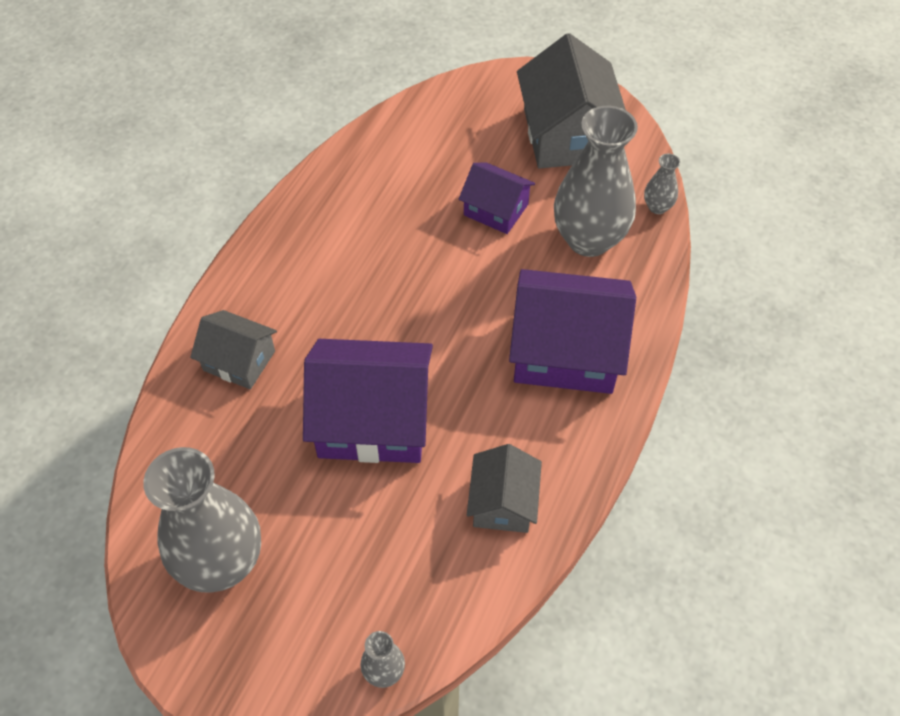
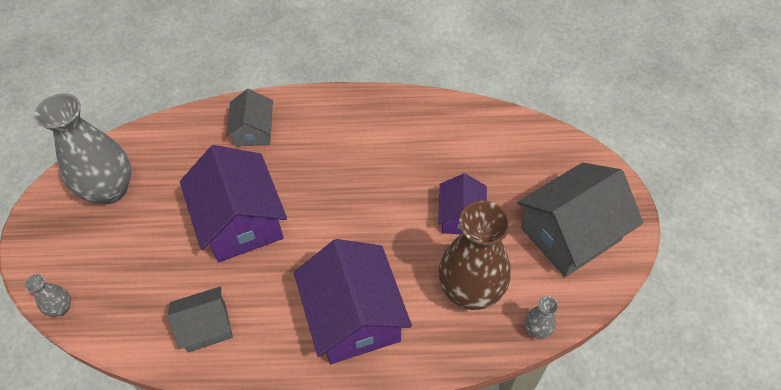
camera: 65 degrees right, 0 degrees up
(588, 239) = (470, 291): grey vase -> brown vase

